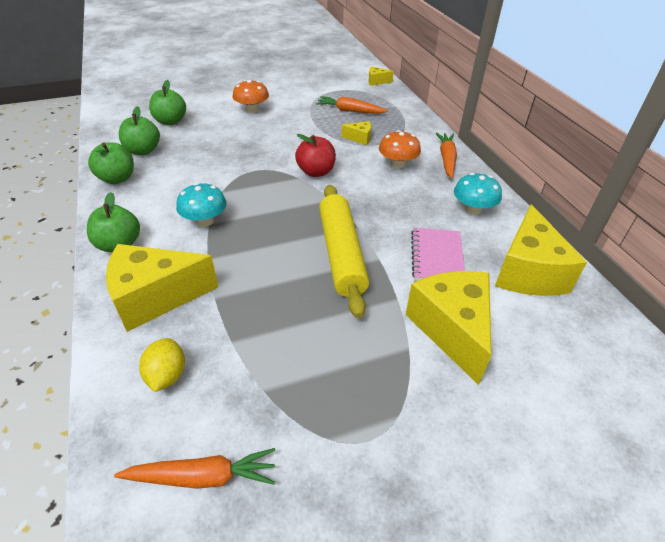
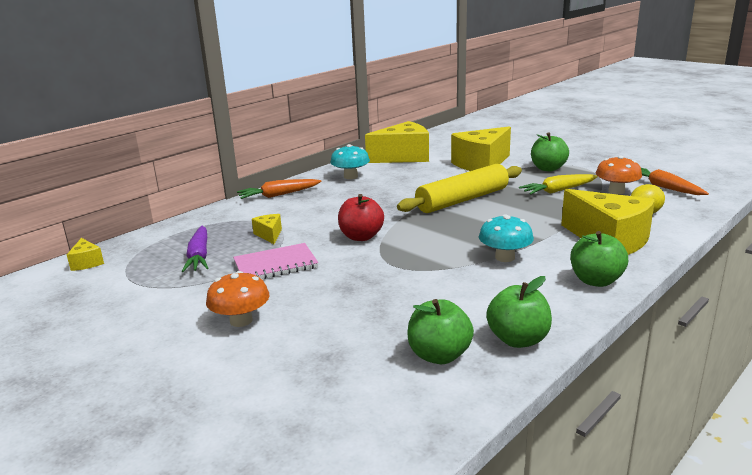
camera: 115 degrees left, 20 degrees down
(170, 121) = (335, 376): green apple -> green apple (548, 168)
(299, 344) = (558, 191): none -> yellow carrot
(350, 111) = (199, 256): orange carrot -> purple carrot
(397, 164) = (308, 209): orange mushroom -> orange mushroom (616, 191)
(437, 257) = (423, 176): pink notebook -> pink notebook (275, 265)

